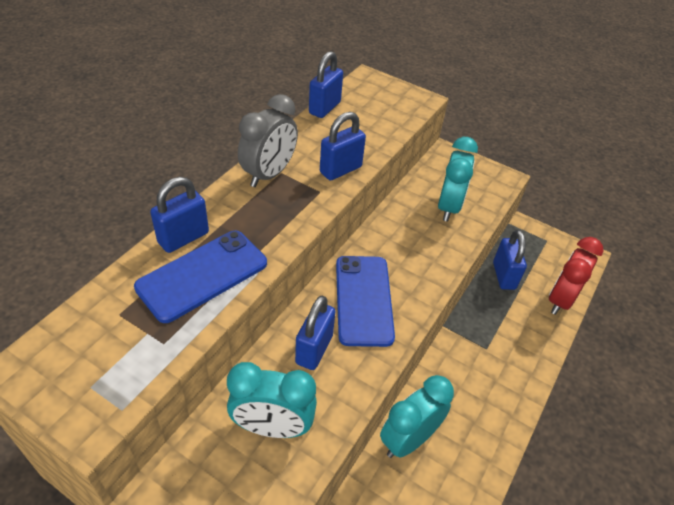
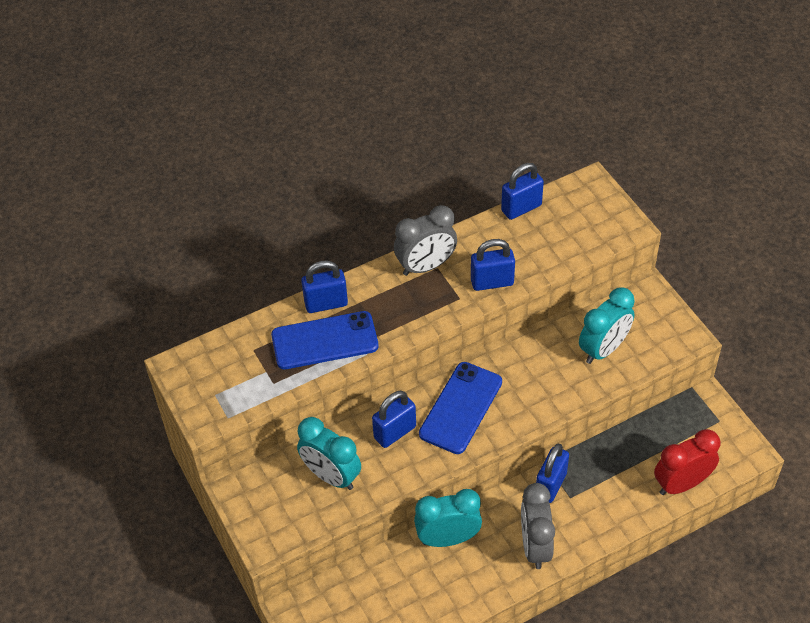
camera: 35 degrees right, 5 degrees up
(490, 408) = (535, 546): none -> grey clock
(504, 276) = (641, 439): blue padlock -> blue padlock (550, 485)

